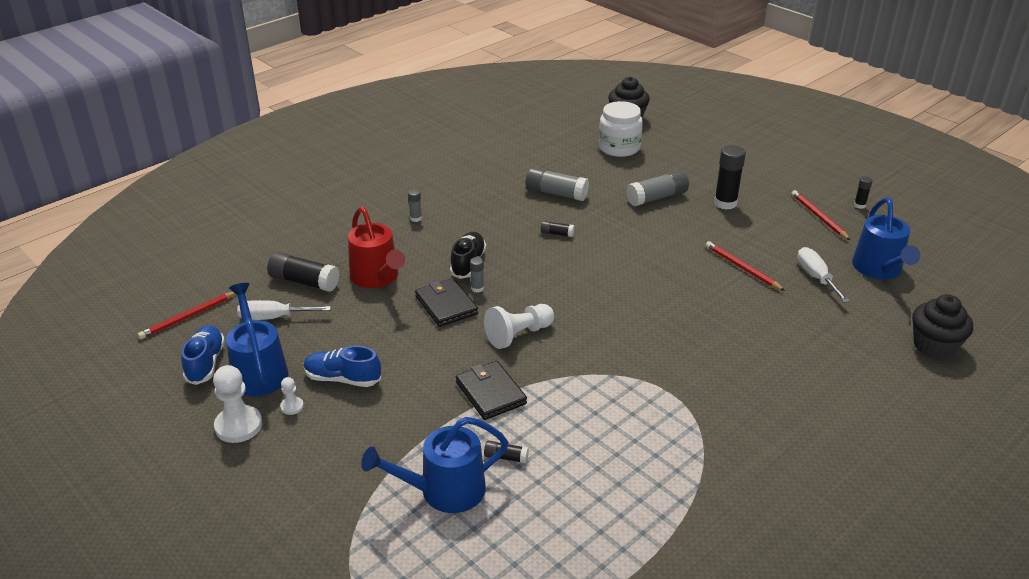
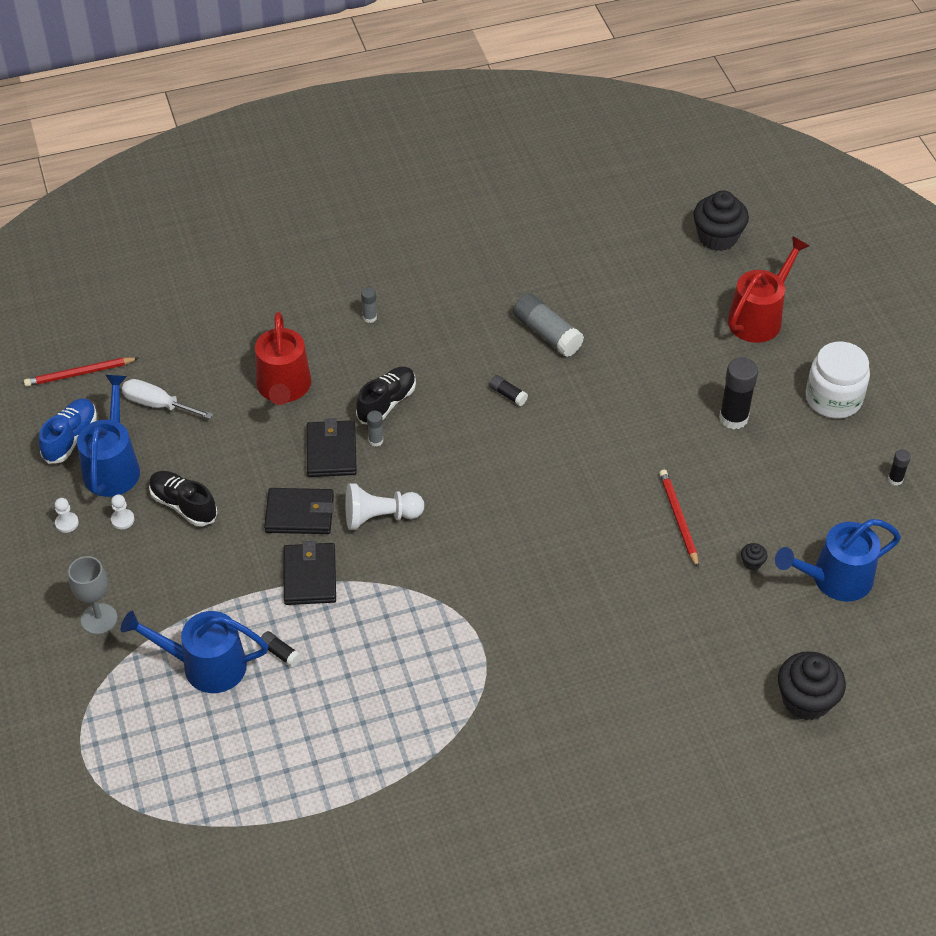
camera: 25 degrees right, 15 degrees up
(238, 426) = (67, 523): white pawn -> white pawn, size x0.50
(304, 282) = (209, 367): black glue stick -> none
(316, 490) = (99, 619): none -> grey goblet
(342, 379) = (183, 505): blue shoe -> black shoe
(450, 353) = (300, 514): none -> black wallet
(619, 148) = (671, 285): white jar -> white jar (833, 398)
(657, 197) = (659, 381): grey glue stick -> none
(691, 149) = (758, 317): none -> red watering can
(816, 277) = (752, 562): white screwdriver -> black cupcake
(818, 217) = (829, 478): red pencil -> none
(879, 269) = (835, 579): blue watering can -> blue watering can turned 45 degrees clockwise

